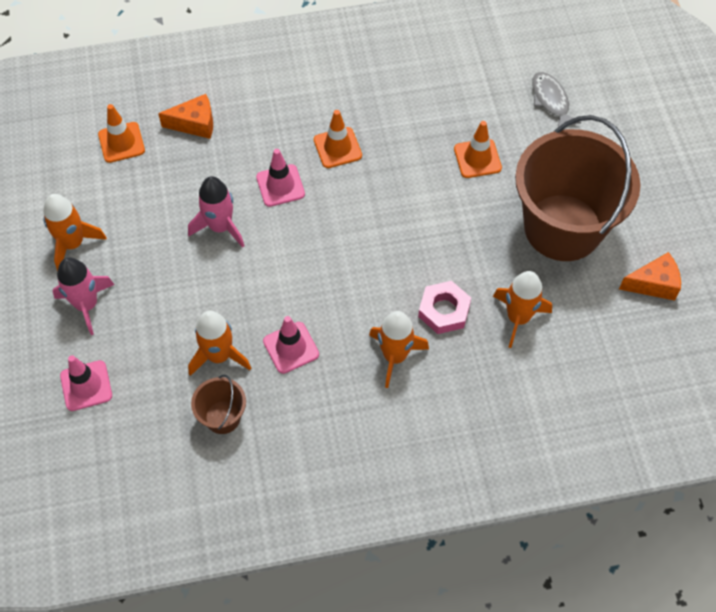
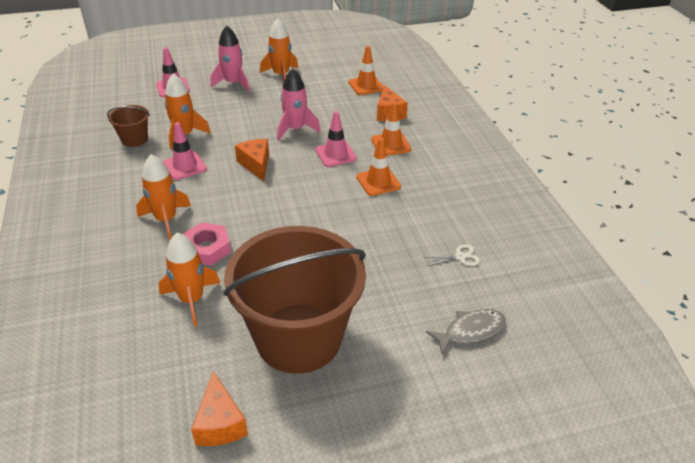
camera: 85 degrees right, 20 degrees down
(294, 269) = (256, 164): none -> orange cheese
(460, 93) = (460, 257): none -> white scissors
(477, 158) = (380, 270): orange traffic cone -> orange traffic cone (391, 144)

